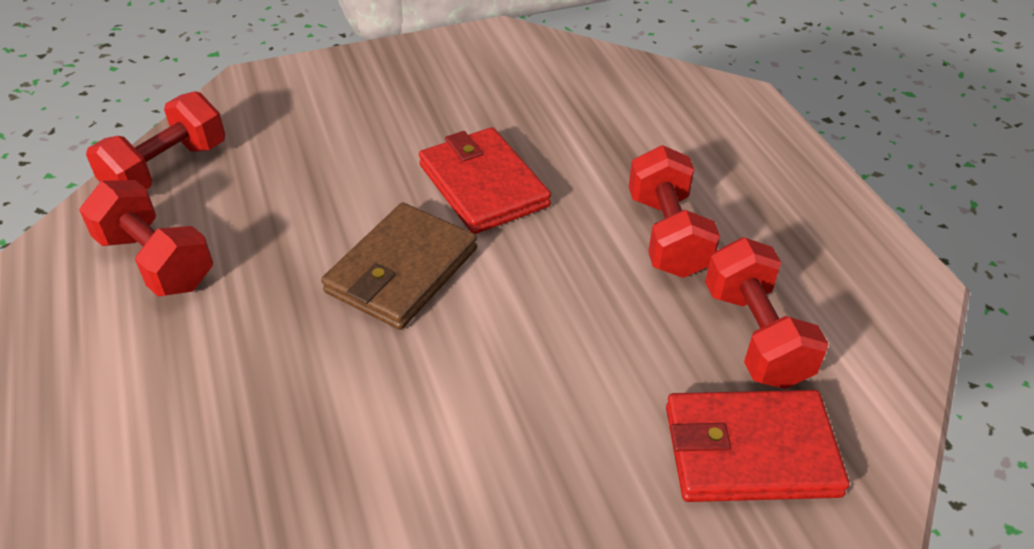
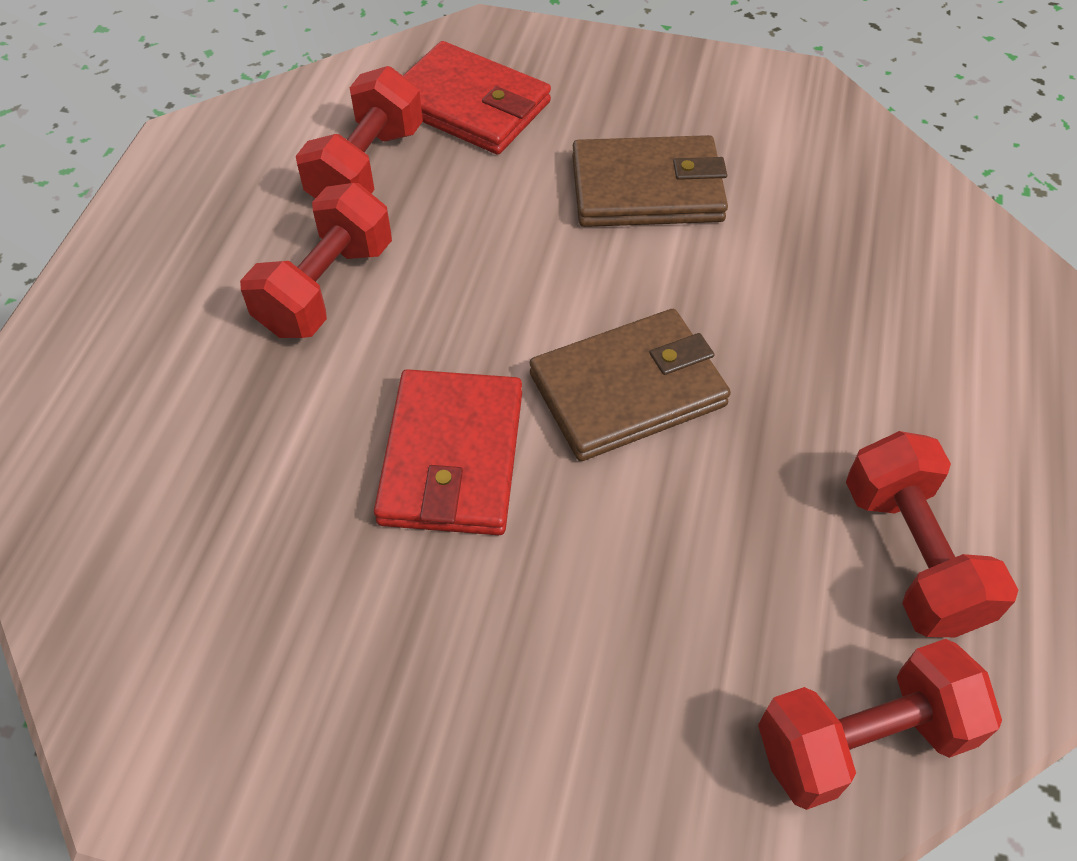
camera: 145 degrees left, 10 degrees up
(506, 447) = (647, 189): none -> brown wallet

